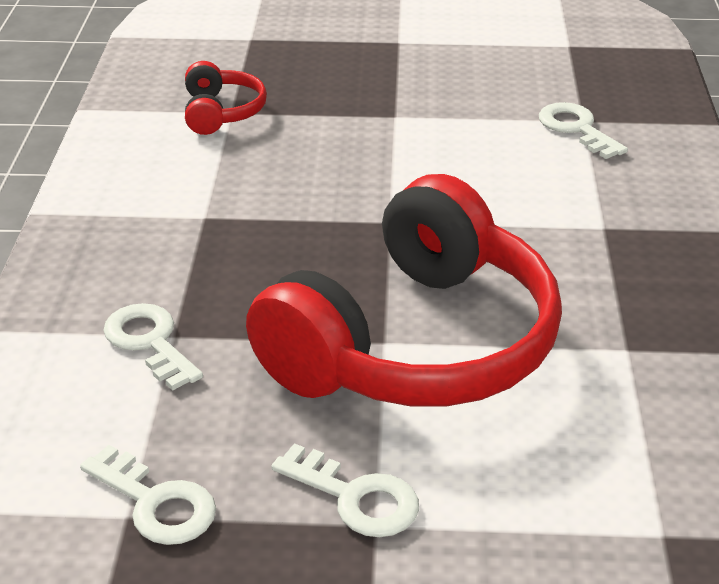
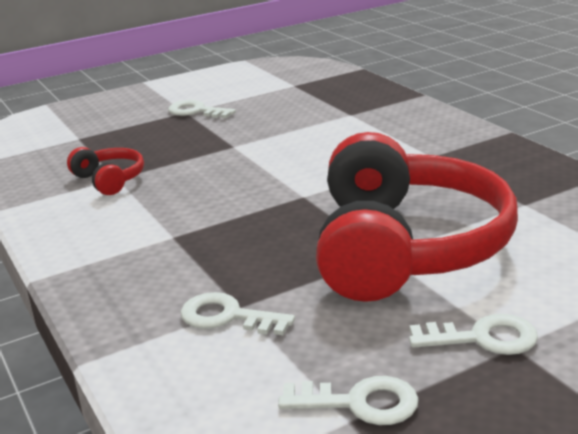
camera: 30 degrees left, 10 degrees down
(576, 129) = (352, 119): white key -> white key (196, 111)

